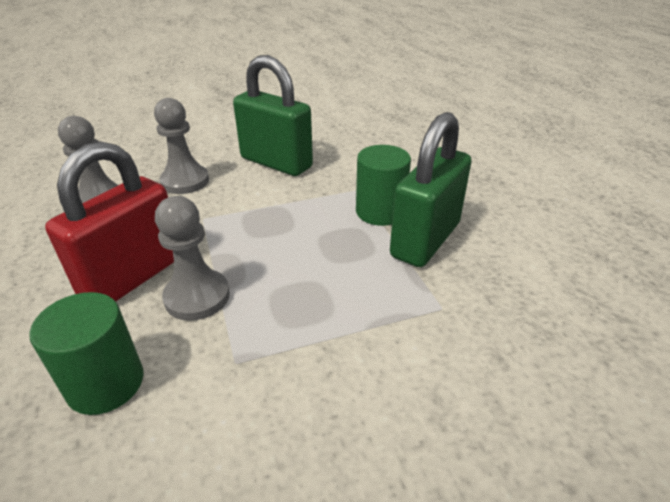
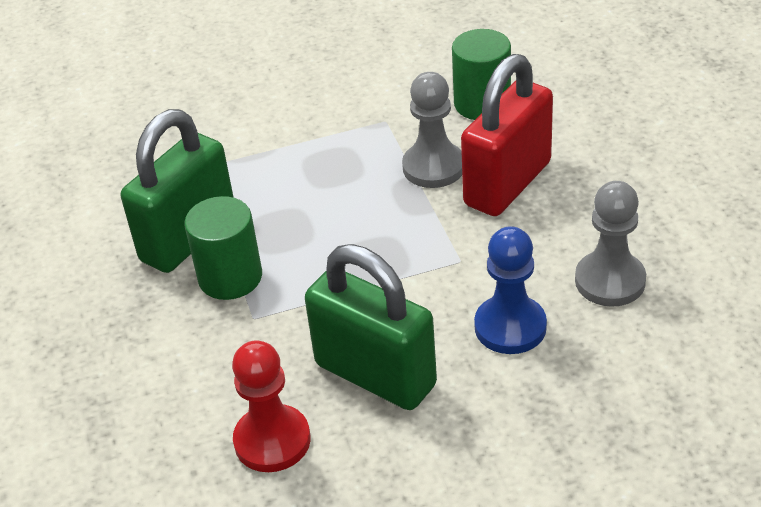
camera: 175 degrees left, 5 degrees up
(185, 181) = (510, 327): grey pawn -> blue pawn
(334, 141) = (272, 441): none -> red pawn

